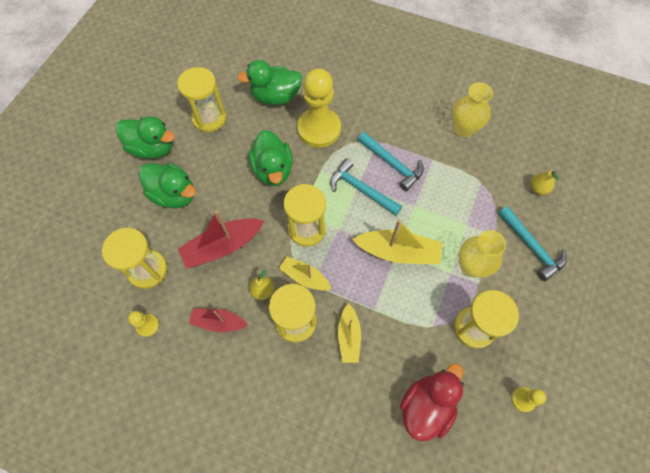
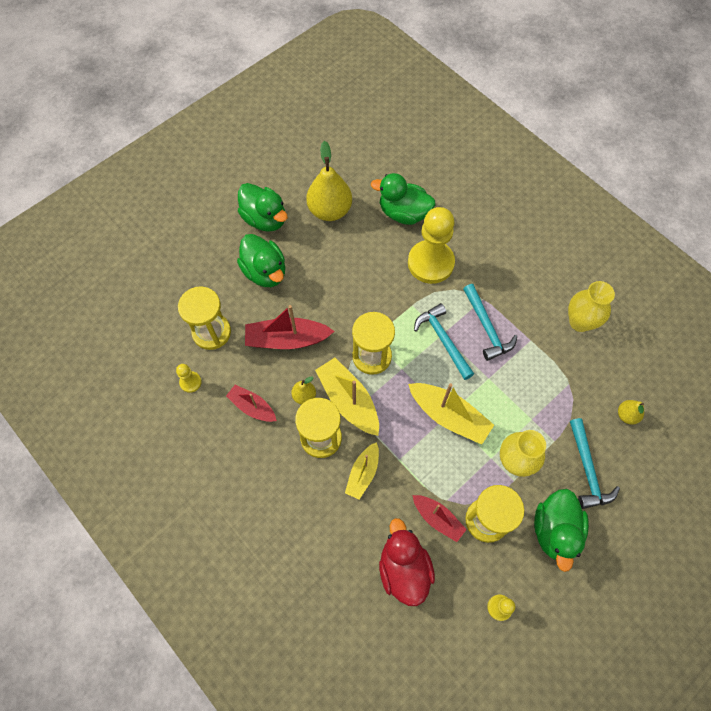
camera: 25 degrees right, 0 degrees up
(209, 118) = (330, 210): yellow hourglass -> yellow pear
(273, 170) = (367, 286): green duck -> green duck (555, 530)
(305, 277) = (348, 401): yellow boat -> yellow boat, size x1.60
(426, 406) = (404, 569): red duck -> red duck turned 75 degrees counterclockwise
(433, 346) = (437, 519): none -> red boat

